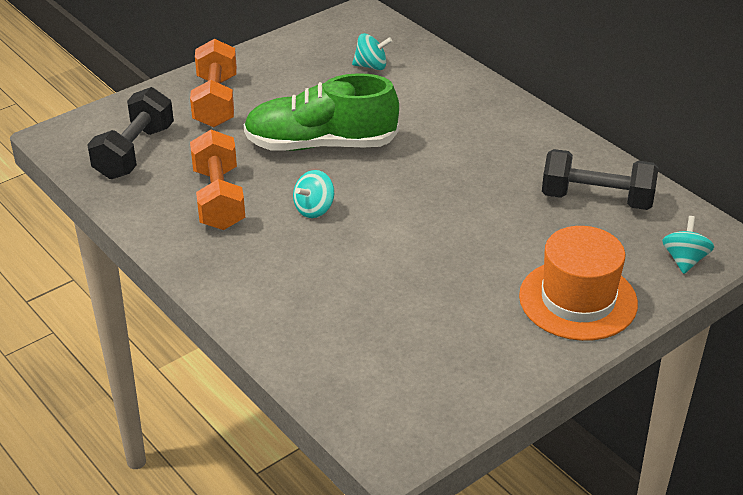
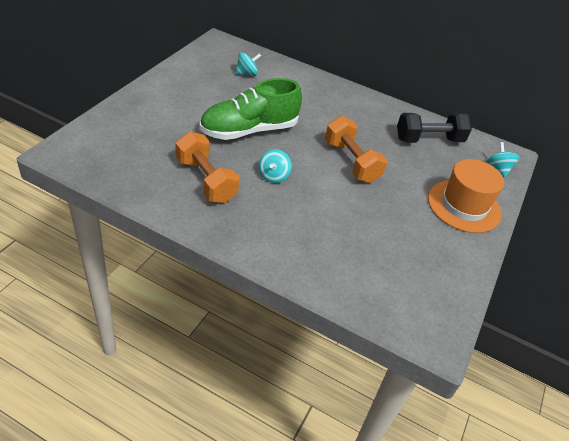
camera: 30 degrees left, 5 degrees up
(134, 152) = (124, 156): black dumbbell -> none
(216, 102) = (160, 110): orange dumbbell -> orange dumbbell (351, 162)

